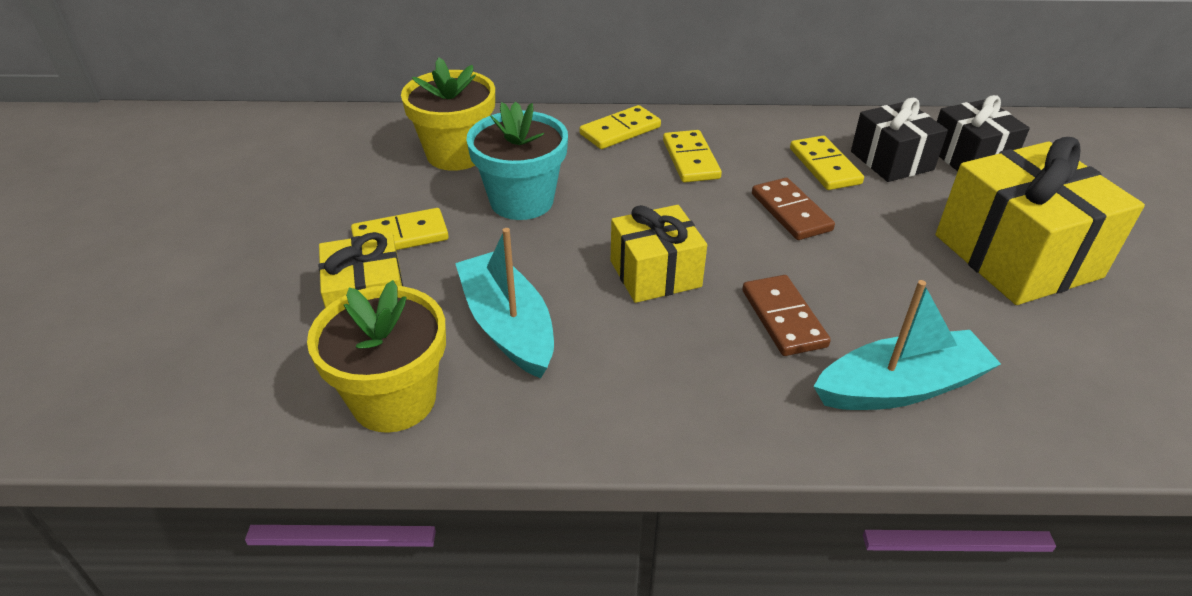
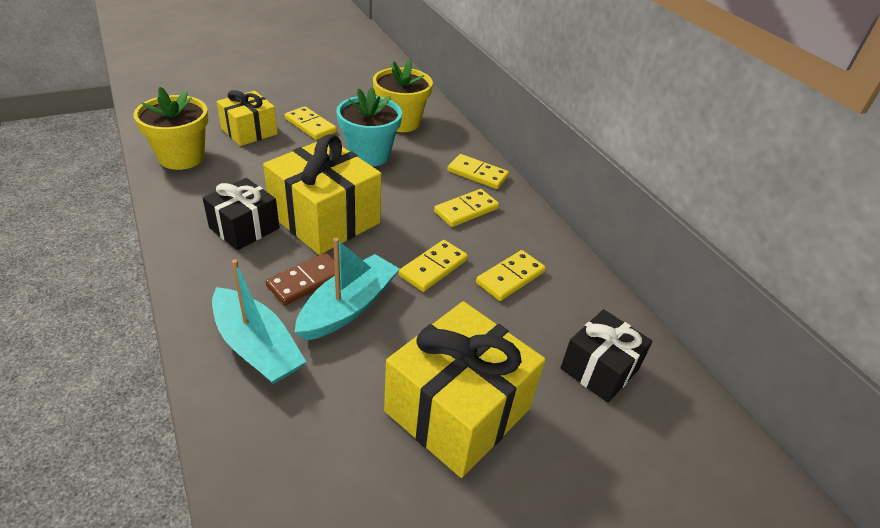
camera: 60 degrees right, 0 degrees up
(508, 326) = (250, 177): turquoise boat -> turquoise boat (348, 307)
(655, 274) = (325, 219): yellow gift -> yellow gift, size x1.67
(790, 212) = (433, 268): brown domino -> yellow domino
(892, 160) = (551, 316): black gift -> black gift (244, 228)

